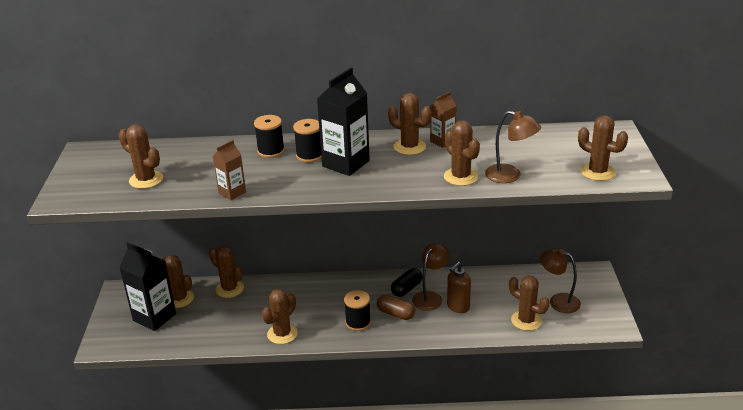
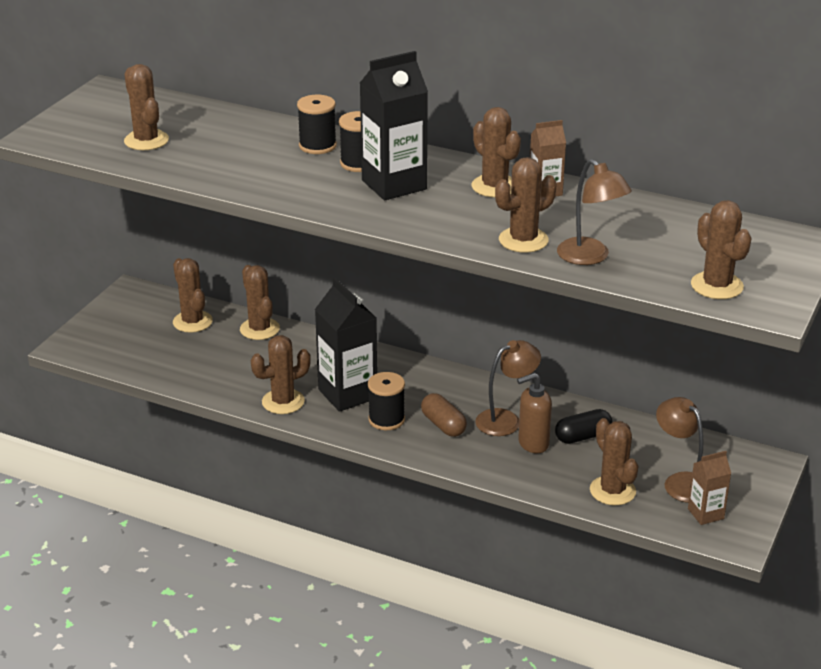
camera: 25 degrees right, 0 degrees up
(154, 317) = (149, 334): black carton -> black carton (347, 394)
(232, 192) = (228, 181): brown carton -> brown carton (705, 514)
(406, 289) = (482, 400): black capsule -> black capsule (583, 436)
(460, 177) = (523, 240): brown cactus -> brown cactus turned 60 degrees clockwise

